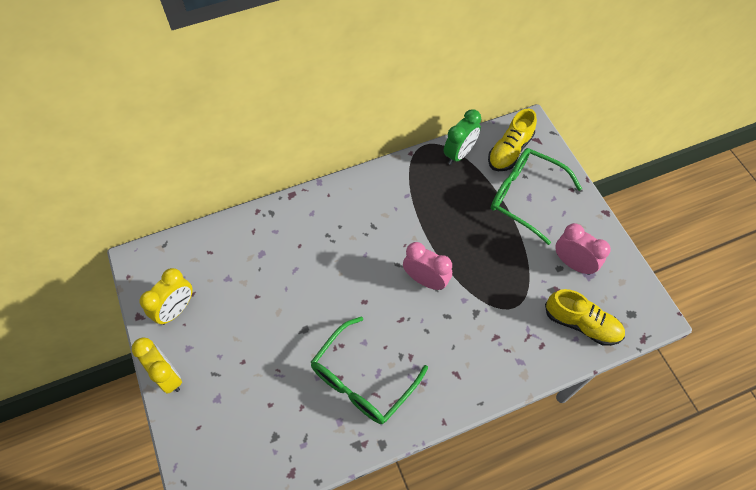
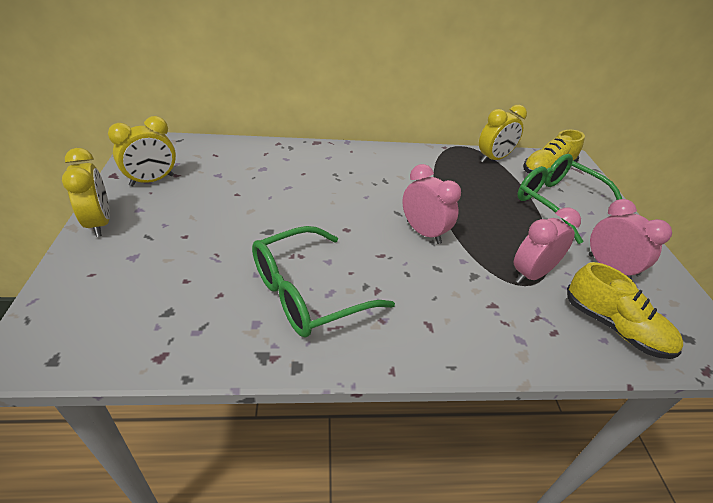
camera: 15 degrees right, 20 degrees down
(459, 154) = (493, 159): green clock -> yellow clock
(517, 294) = (531, 274): none -> pink clock

